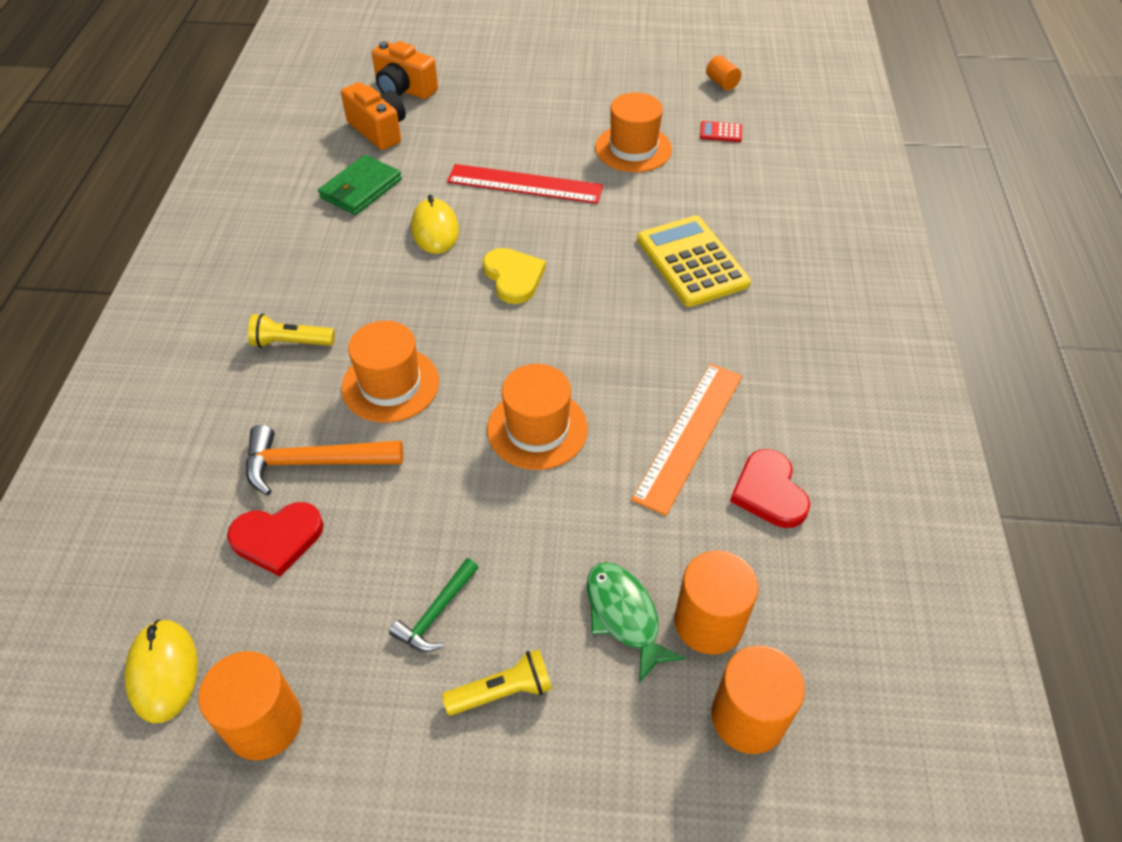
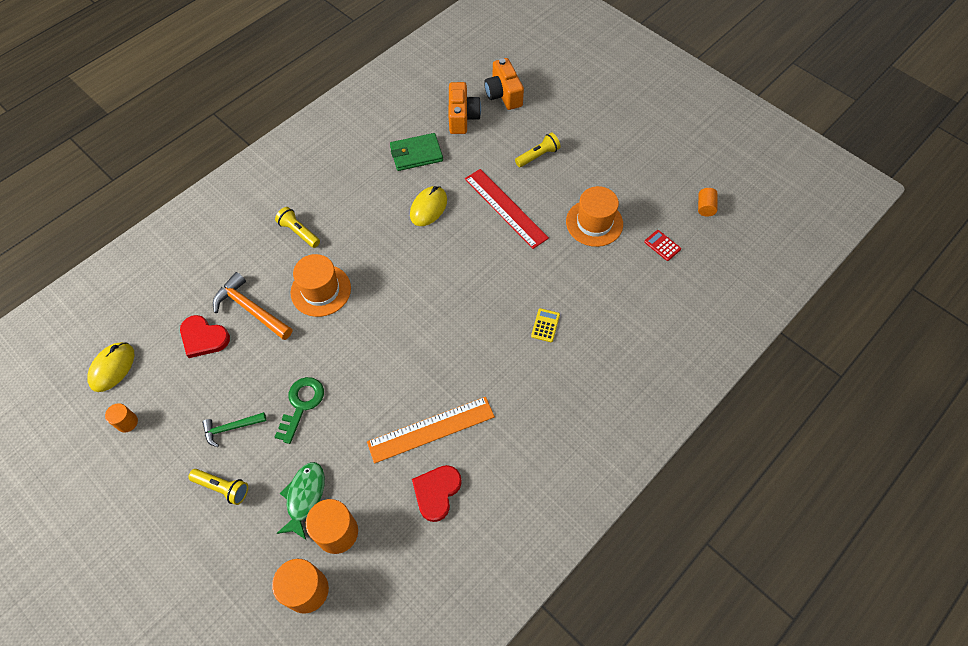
camera: 40 degrees right, 10 degrees up
(264, 723) = (127, 422): orange cylinder -> orange cylinder, size x0.54
(503, 519) = (301, 405): none -> green key
(506, 123) = (538, 156): none -> yellow flashlight
(513, 277) = (439, 267): yellow heart -> none
(537, 429) = (363, 368): orange hat -> none
(692, 262) = (545, 325): yellow calculator -> yellow calculator, size x0.43

